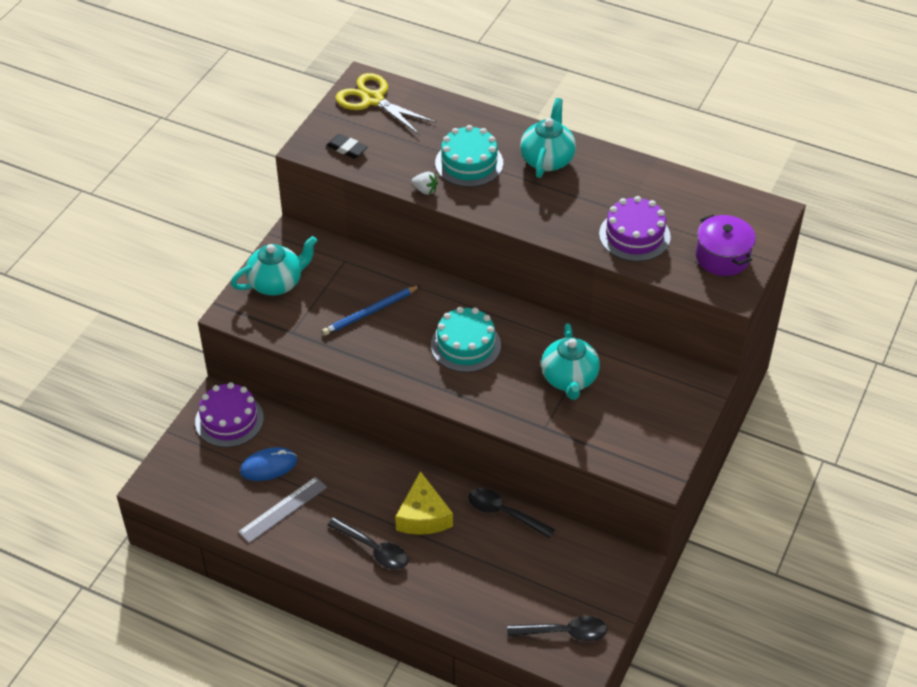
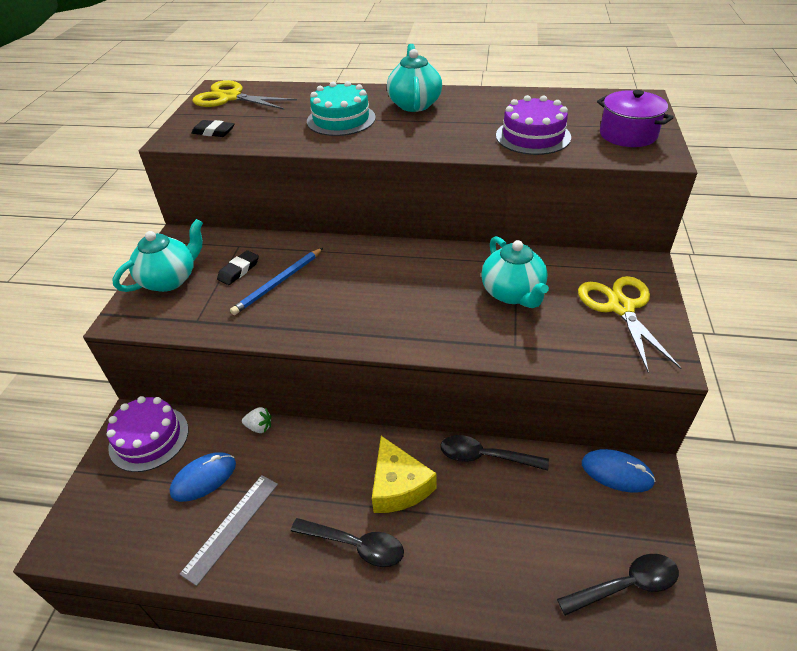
camera: 15 degrees left, 5 degrees down
(339, 289) = (239, 270): none -> black eraser
(425, 190) = (305, 145): white strawberry -> white strawberry (259, 427)
(465, 345) = (390, 288): turquoise cake -> none
(607, 556) = (617, 472): none -> blue mouse
(654, 418) = (621, 307): none -> yellow scissors

